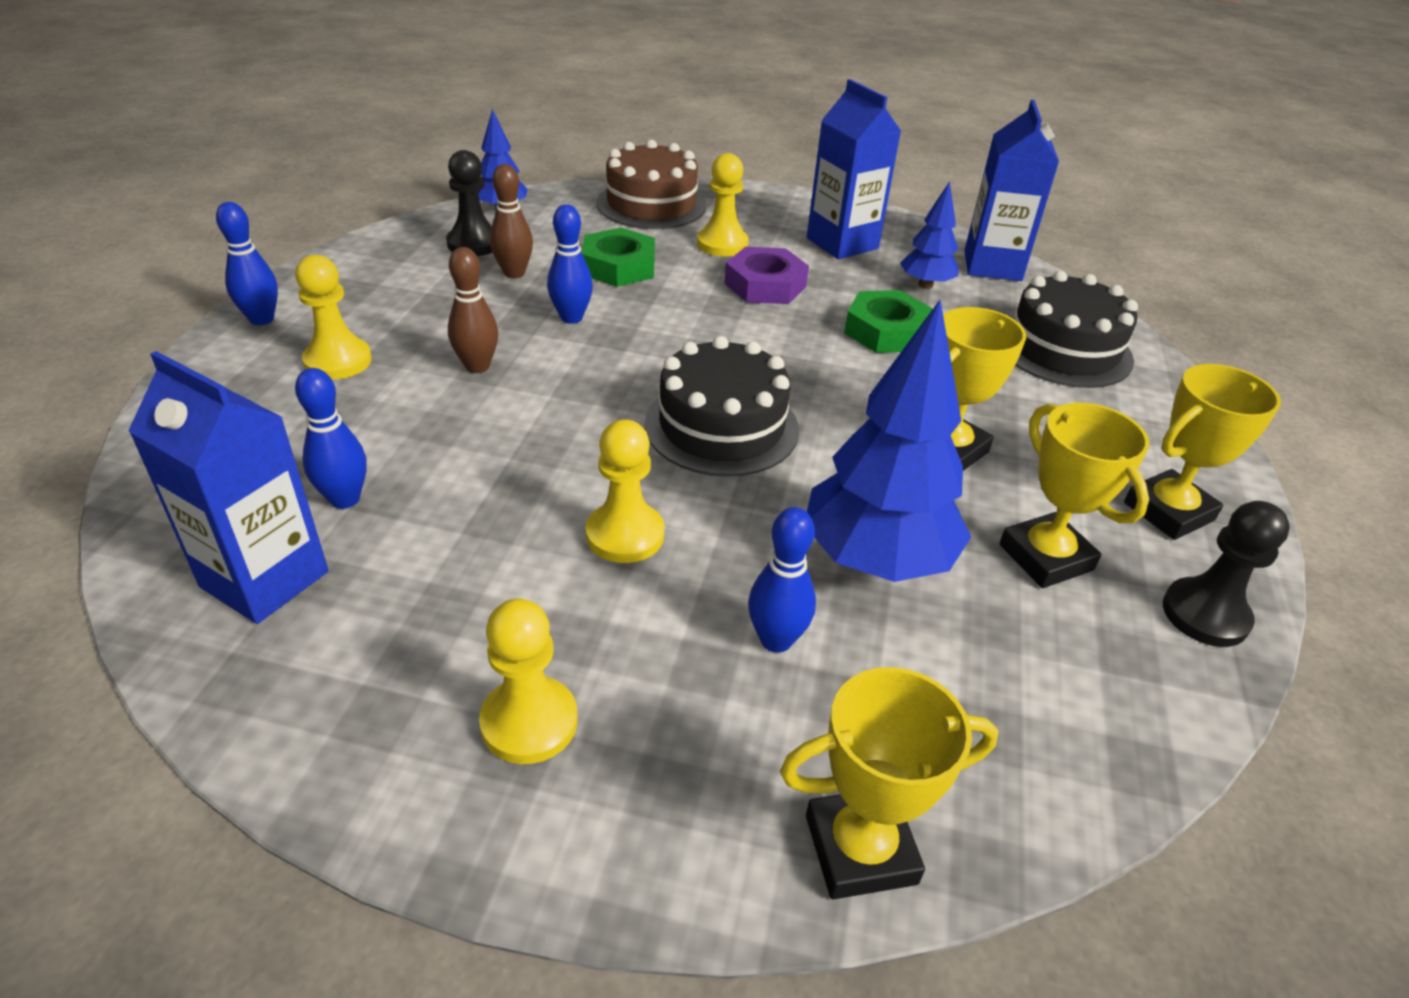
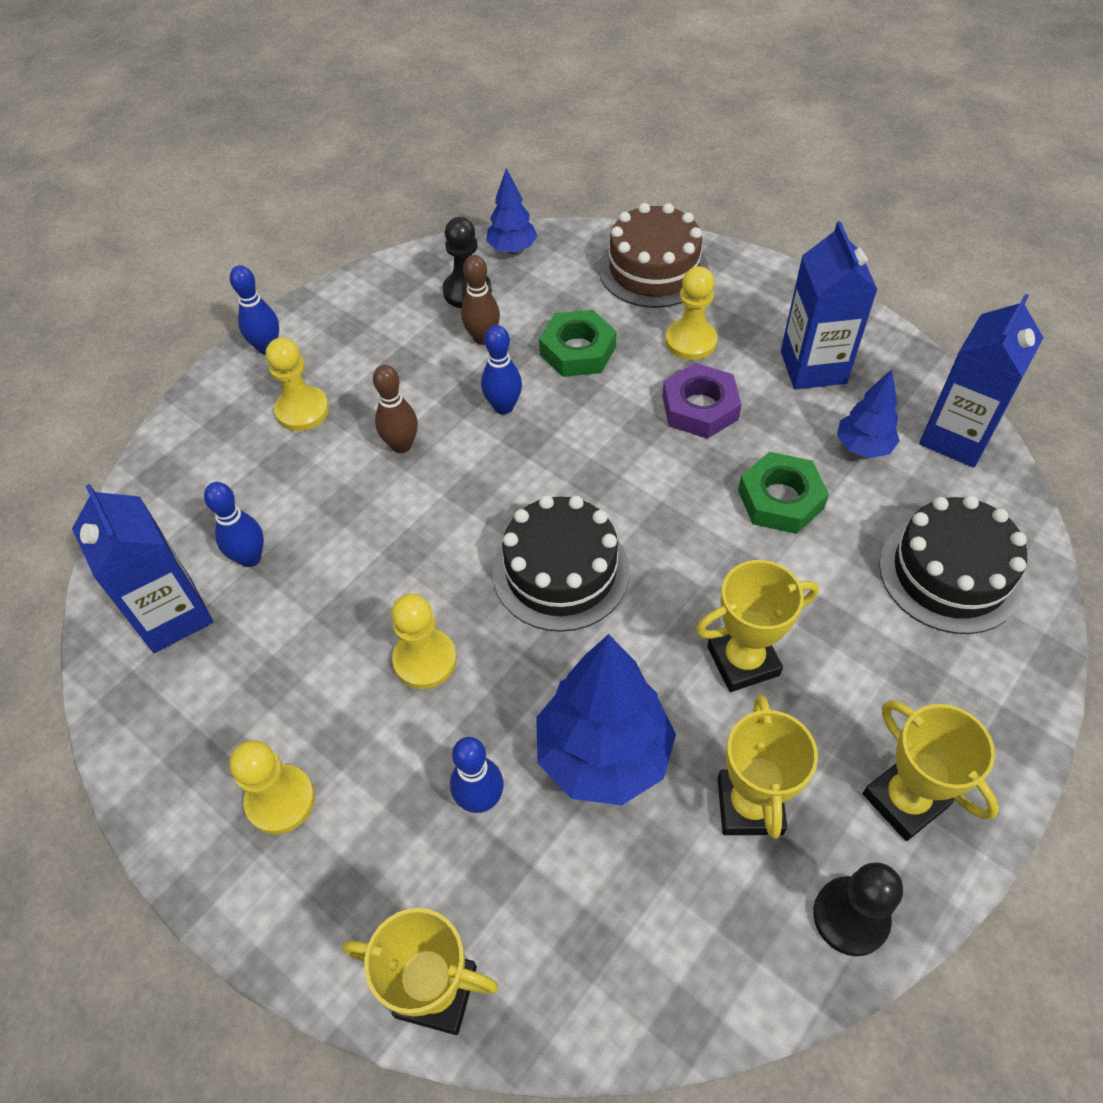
camera: 30 degrees right, 15 degrees up
(1168, 511) = (904, 800): yellow trophy -> yellow trophy turned 60 degrees clockwise

